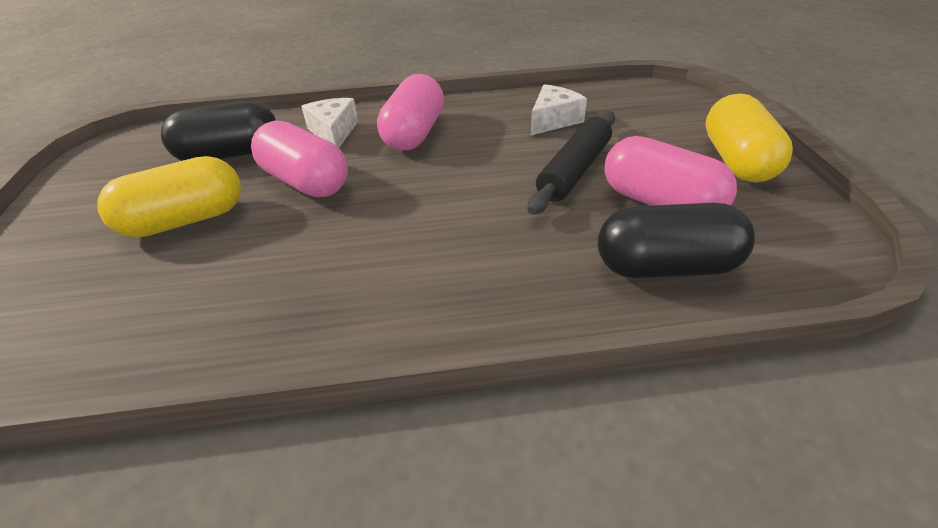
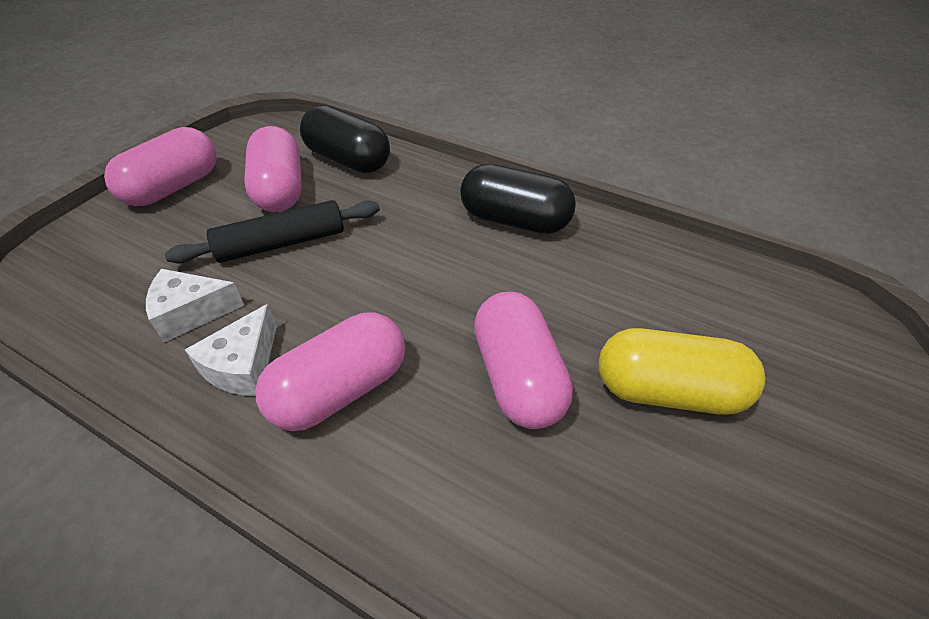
camera: 145 degrees left, 5 degrees up
(230, 154) = (594, 510): black capsule -> black capsule (515, 220)
(334, 132) = (427, 468): white cheese -> white cheese (243, 366)
(736, 160) = (173, 187): yellow capsule -> pink capsule

